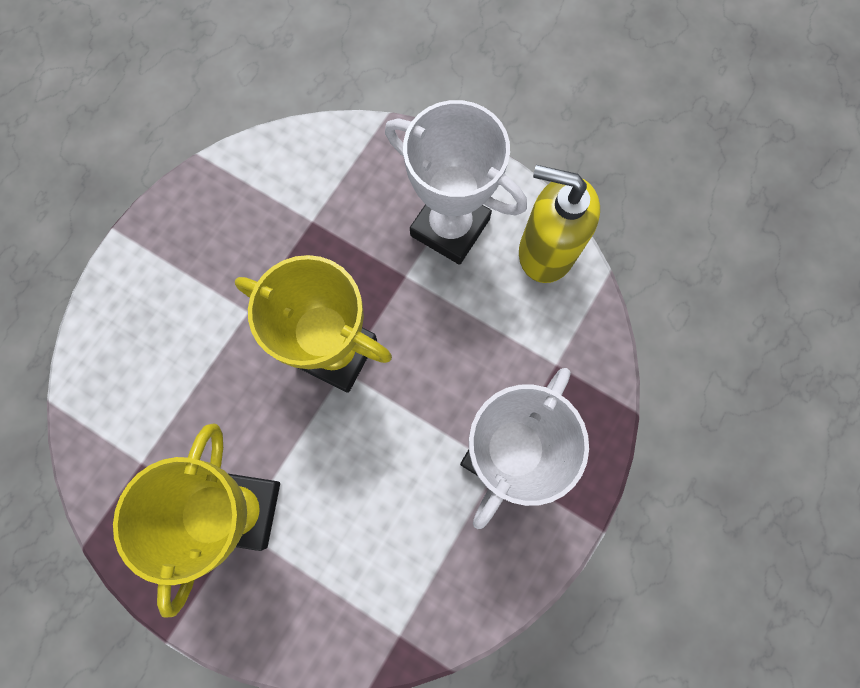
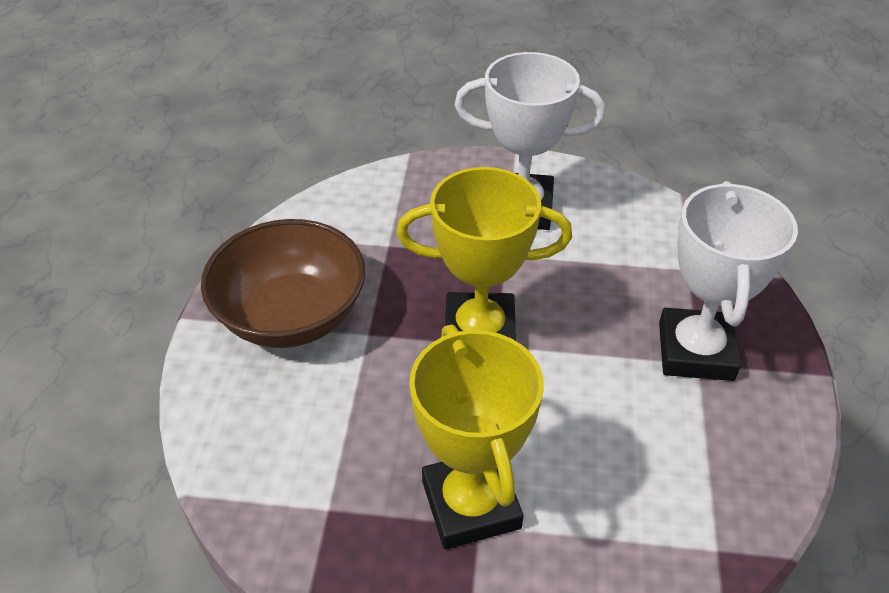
camera: 25 degrees left, 30 degrees down
(196, 265) = (291, 315): none -> brown bowl
(545, 251) = (616, 197): yellow soap dispenser -> none

